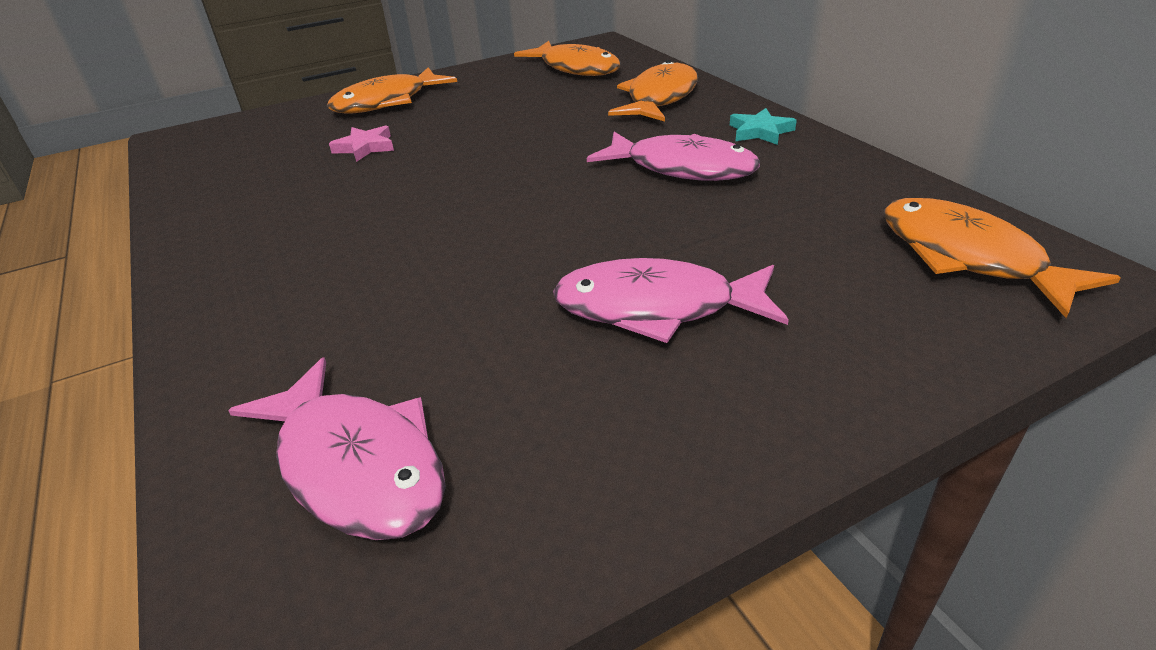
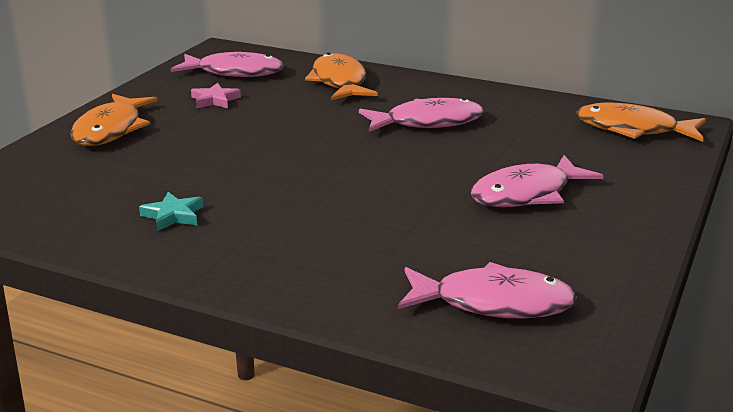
camera: 40 degrees left, 10 degrees down
(365, 147) = (164, 165): pink star -> pink star (215, 100)
(576, 68) = (235, 72): orange fish -> pink fish
(760, 131) = (441, 90): turquoise star -> turquoise star (173, 215)

